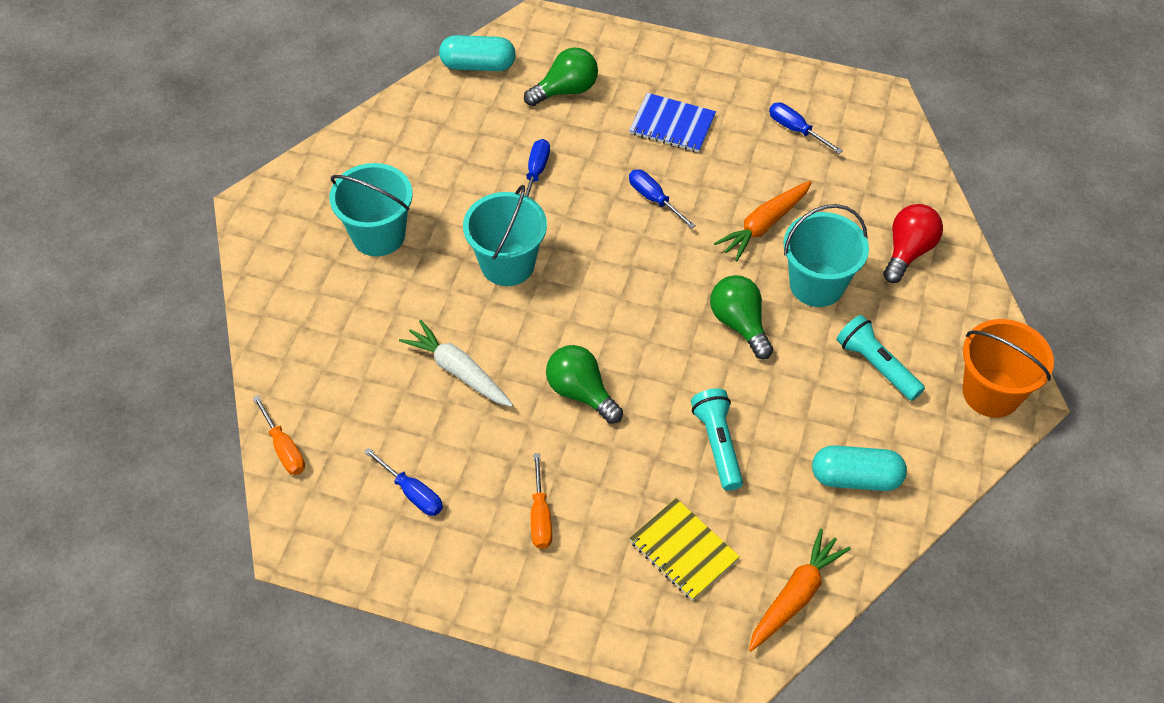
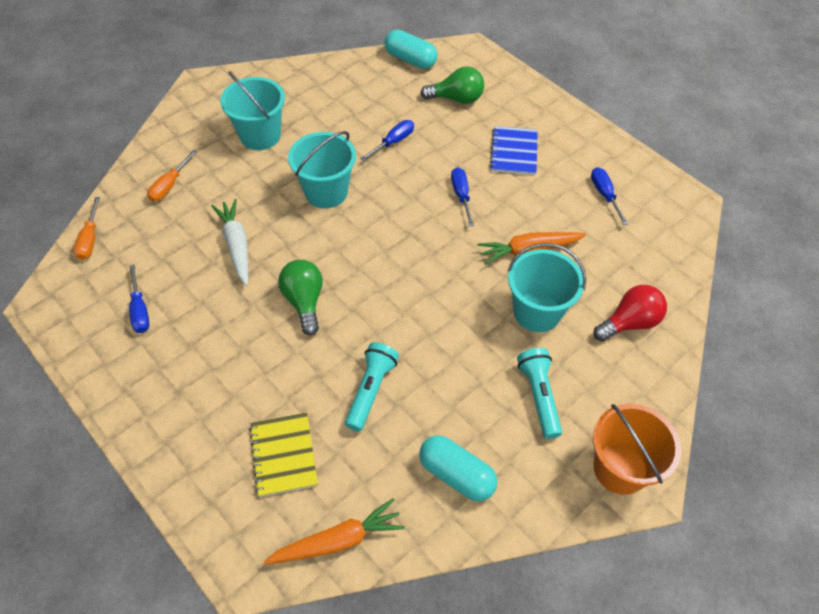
camera: 30 degrees right, 0 degrees up
(540, 516) = (207, 372): orange screwdriver -> orange screwdriver (170, 185)
(672, 125) = (514, 152): blue notebook -> blue notebook turned 45 degrees clockwise
(739, 324) = (455, 311): green light bulb -> none

